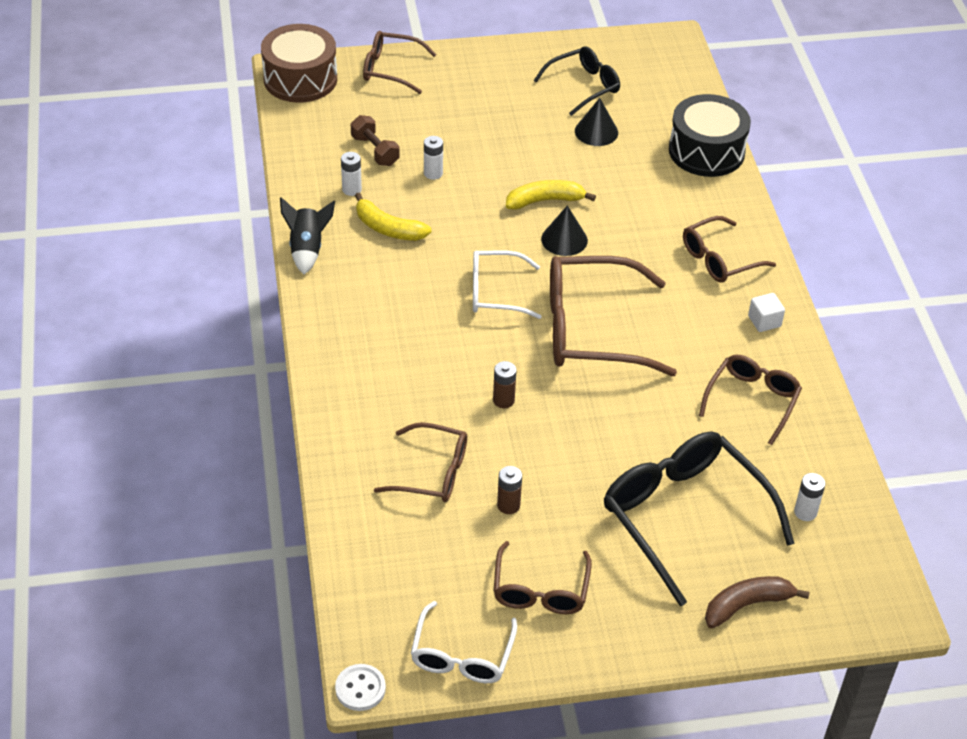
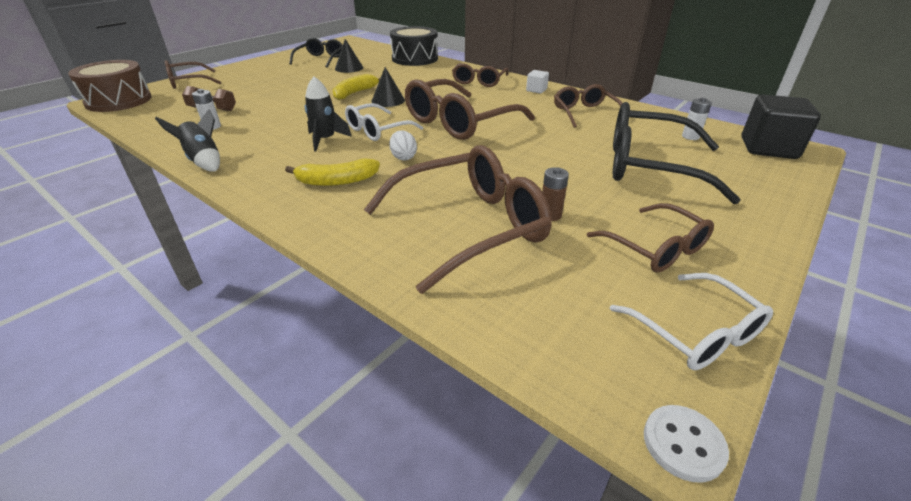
camera: 40 degrees left, 10 degrees down
(388, 228) = (262, 132): yellow banana -> yellow banana (337, 181)
(432, 278) = (325, 140): none -> black rocket
(432, 472) = (469, 226): brown glasses -> brown glasses, size x1.72
(433, 173) = (267, 105): white battery -> none
(475, 352) = (403, 157): none -> white egg
(503, 400) = (457, 169): brown battery -> none
(747, 605) = (756, 184): brown banana -> none
(858, 582) = (768, 148): none -> black cube

